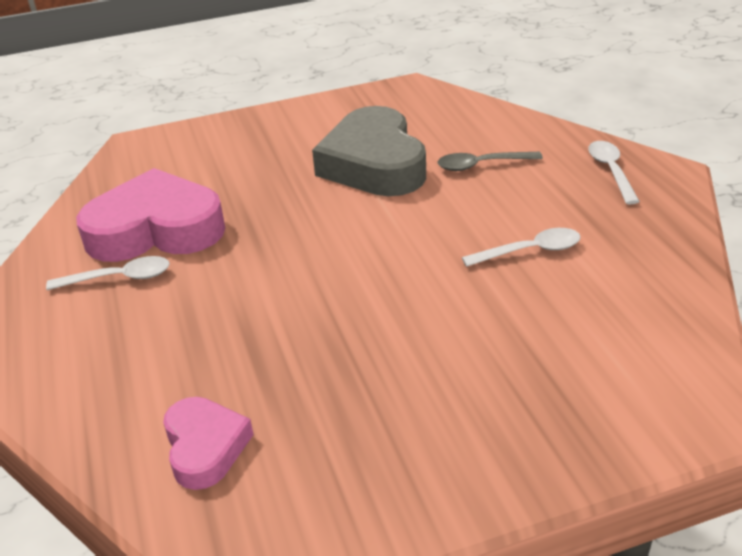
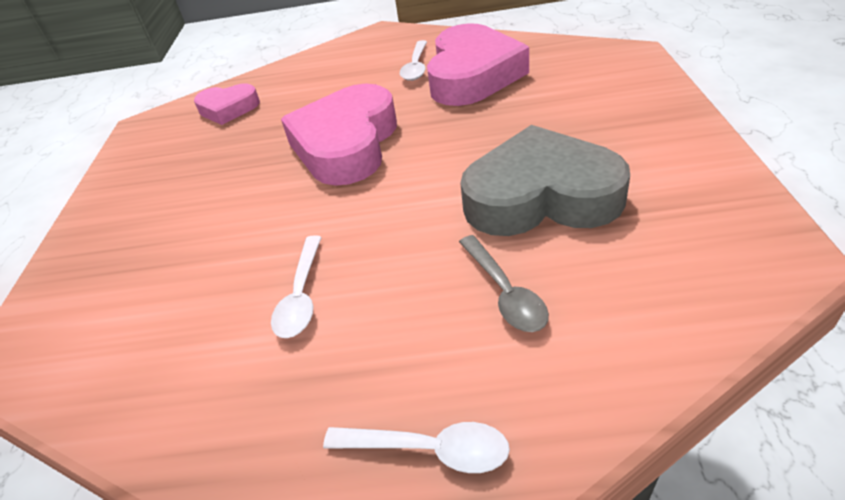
camera: 110 degrees right, 5 degrees up
(304, 289) = (346, 145): none -> pink heart
(482, 165) = (505, 292): grey spoon -> grey spoon turned 150 degrees clockwise

